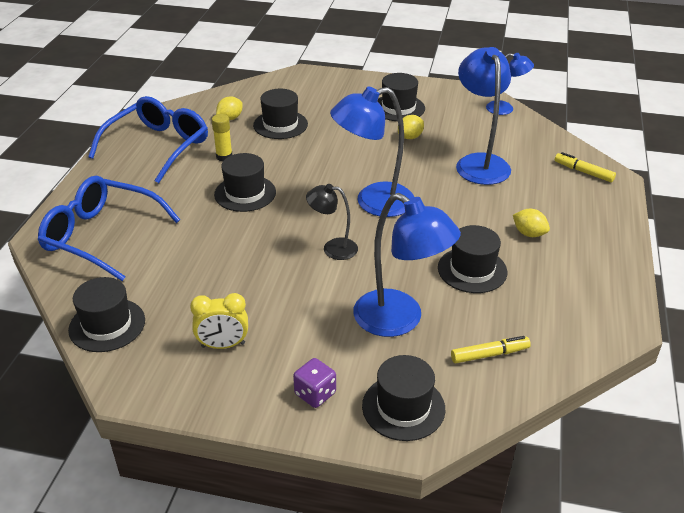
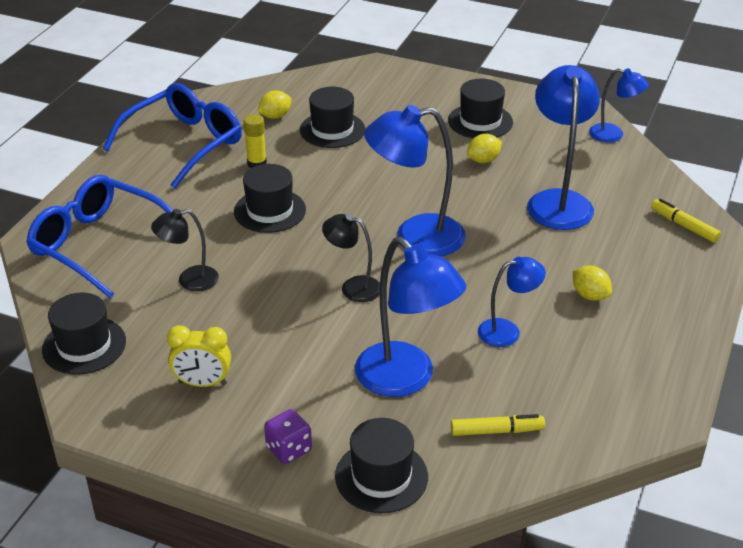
camera: 10 degrees right, 0 degrees up
(189, 258) = (189, 280): none -> black lamp
(472, 270) = (507, 331): black hat -> blue lamp

